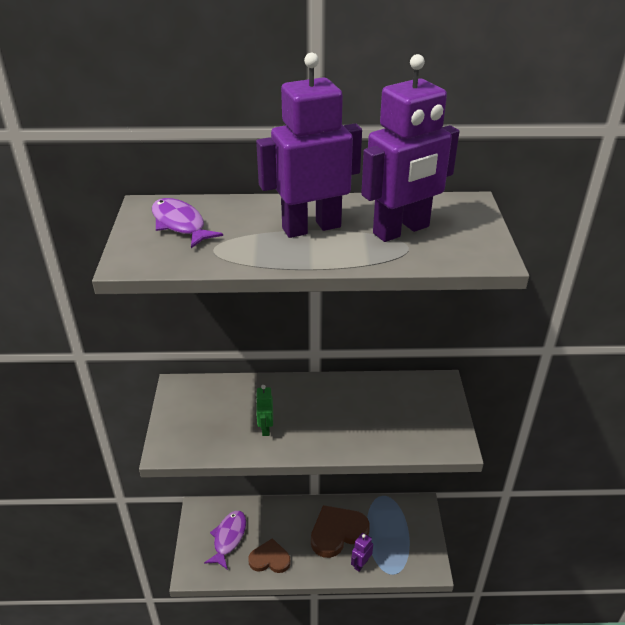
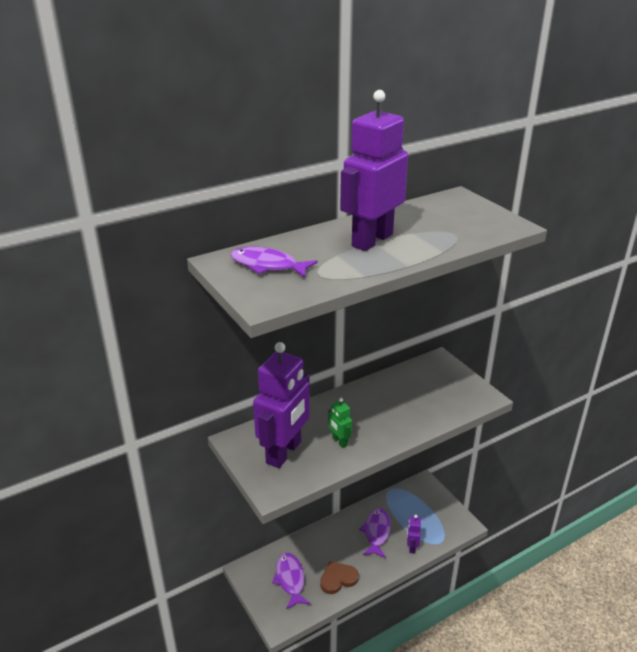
camera: 30 degrees left, 5 degrees down
(337, 532) = (376, 532): brown heart -> purple fish
(401, 230) = (436, 225): purple robot -> purple robot (284, 452)

